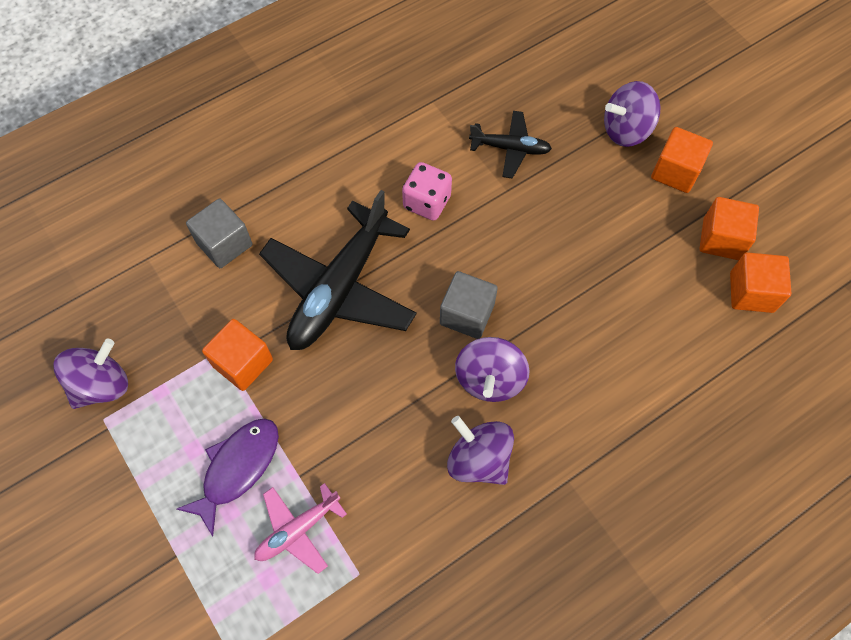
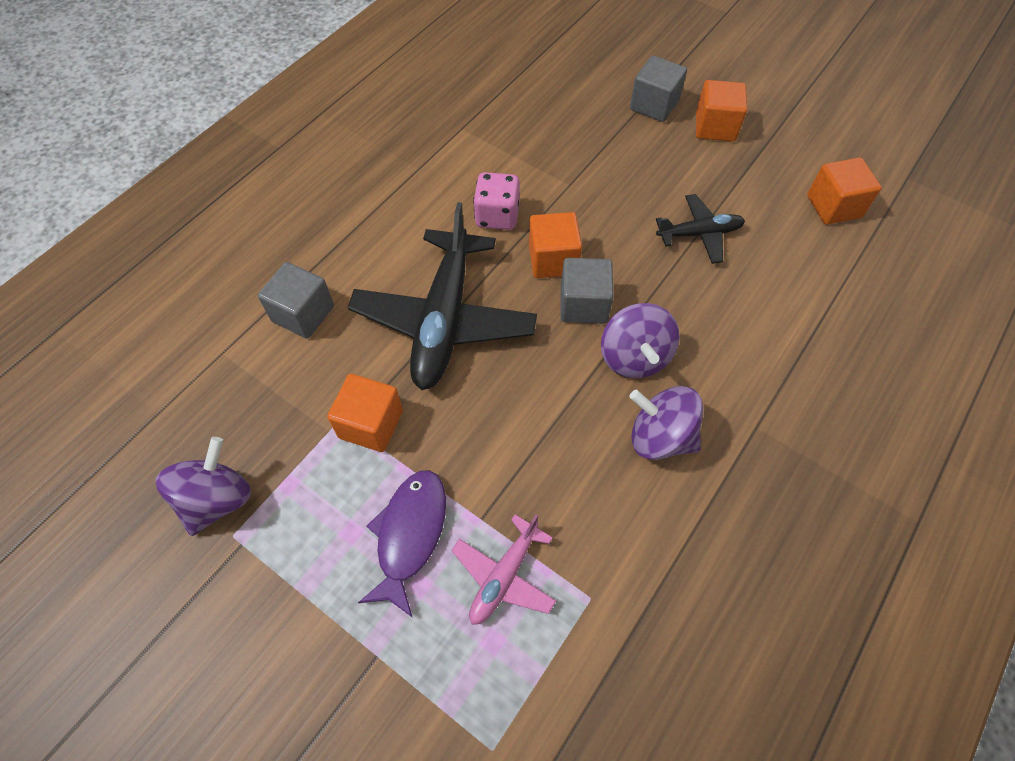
camera: 20 degrees left, 5 degrees down
(510, 148) = (555, 148): black plane -> black plane (699, 234)
(626, 130) = (654, 105): purple spinning top -> grey cube
(721, 239) = (784, 170): orange cube -> orange cube (553, 260)

